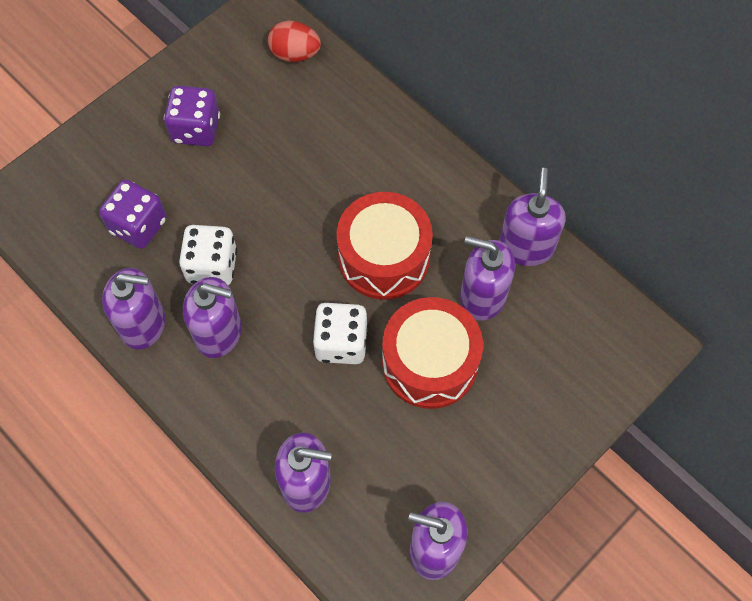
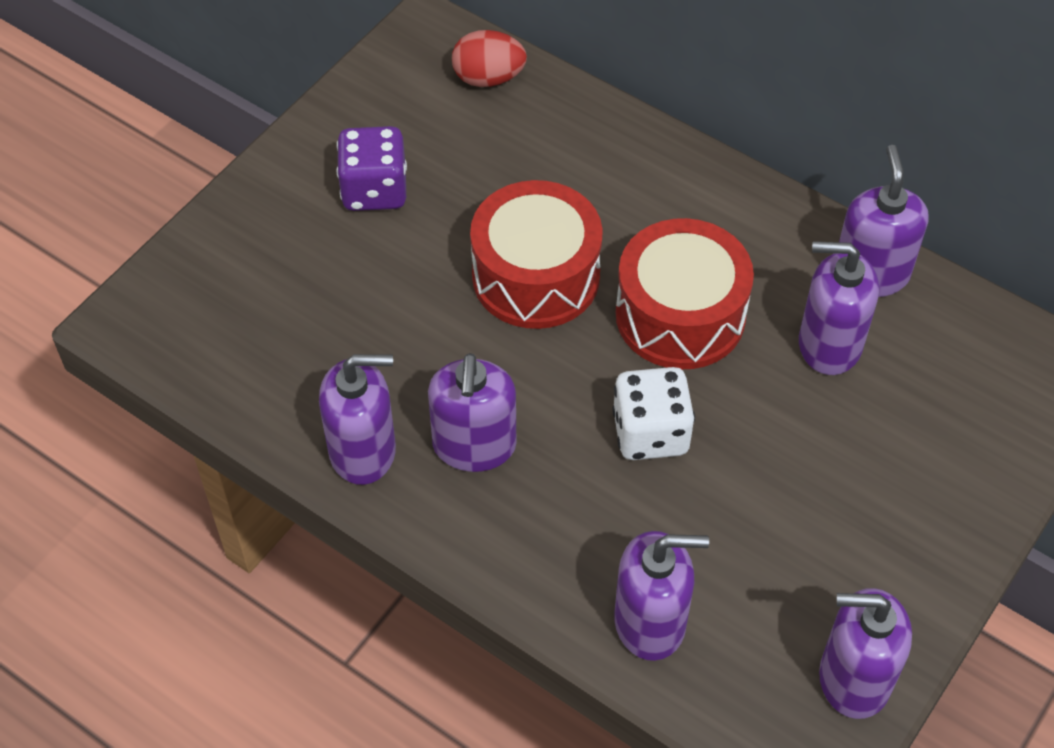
camera: 10 degrees left, 10 degrees down
(138, 226) = (324, 324): purple dice -> none
(212, 266) = (442, 361): white dice -> none
(219, 332) = (474, 446): purple soap dispenser -> purple soap dispenser turned 90 degrees clockwise
(430, 362) = (780, 439): red drum -> red drum (536, 276)

